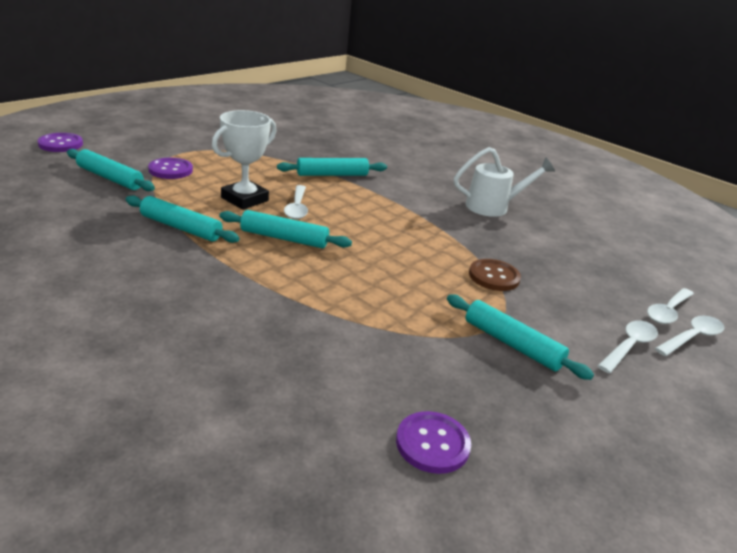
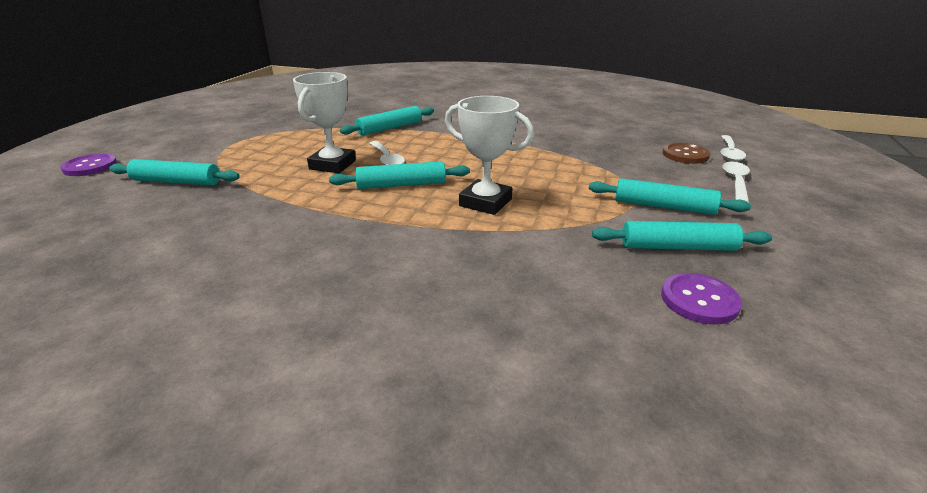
camera: 20 degrees left, 0 degrees up
(170, 170) = (235, 160): purple button -> none
(181, 228) = (295, 203): turquoise rolling pin -> turquoise rolling pin (677, 247)
(341, 280) = (485, 202): none -> white trophy
(493, 207) = (538, 119): white watering can -> none
(494, 276) = (595, 165): brown button -> brown button (685, 155)
(692, 337) = (763, 164): white spoon -> none

